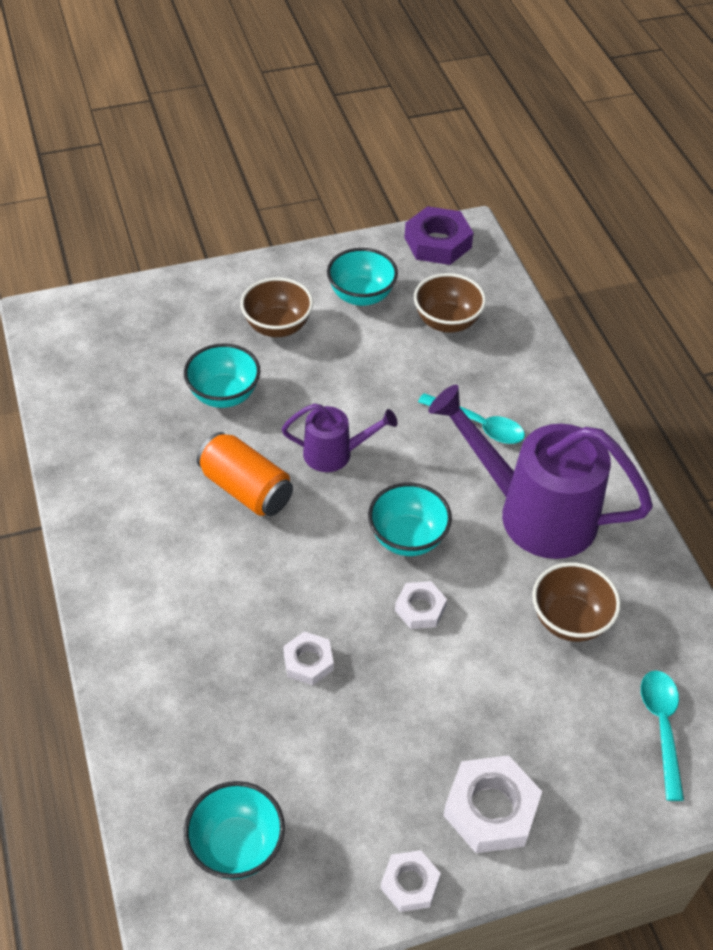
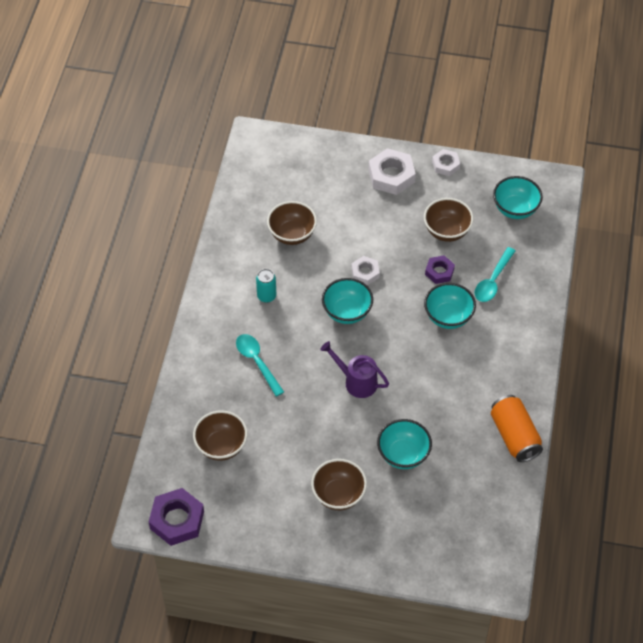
camera: 150 degrees left, 5 degrees up
(246, 489) = (423, 381): orange can -> orange can (514, 436)
(308, 662) = (439, 272): white nut -> purple nut
(334, 741) = (447, 231): none -> brown bowl
(361, 296) = (264, 495): turquoise bowl -> turquoise bowl (448, 317)
(533, 512) = (266, 296): purple watering can -> turquoise can
(662, 727) = (287, 172): turquoise spoon -> turquoise spoon (493, 281)

